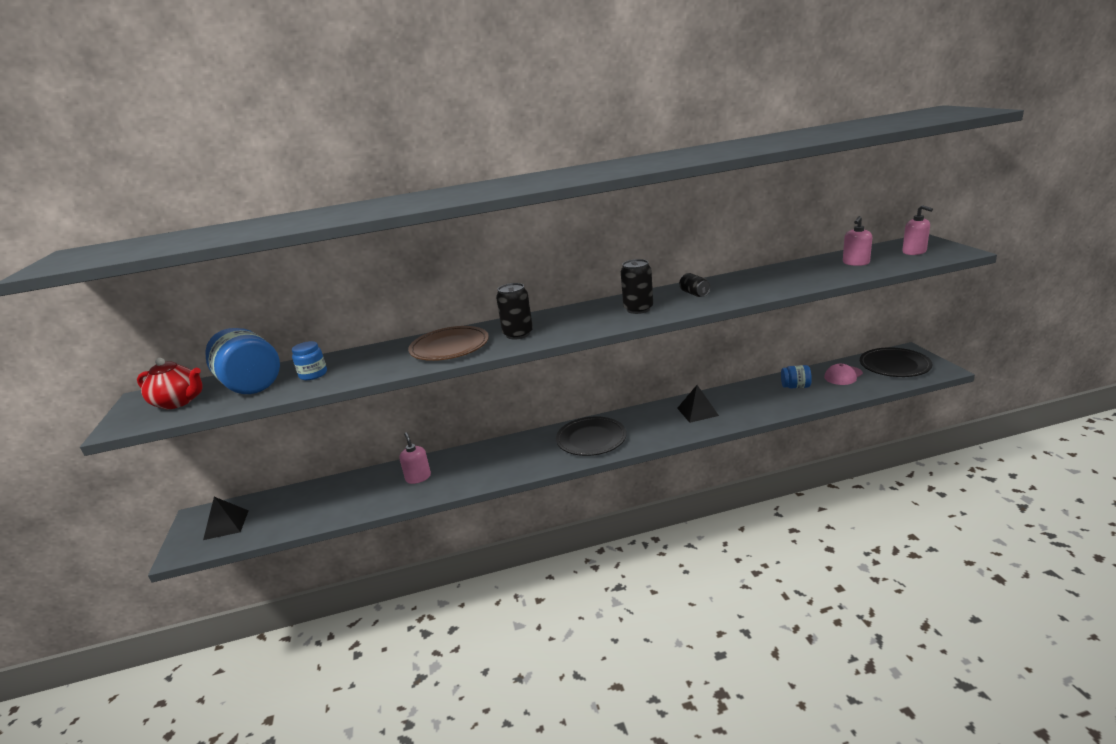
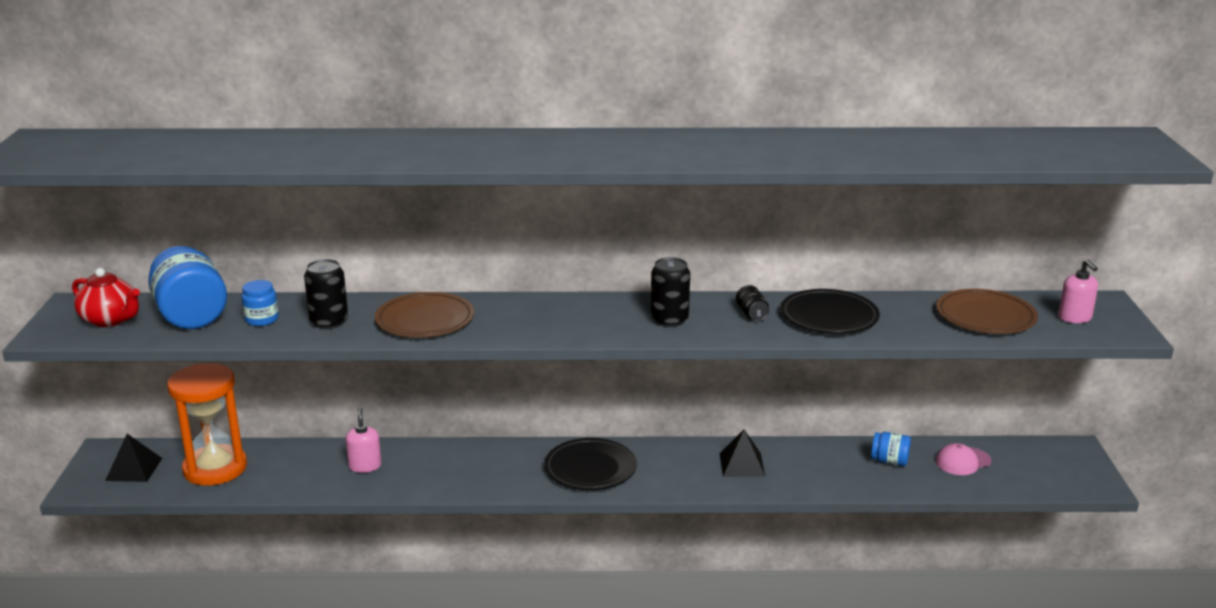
camera: 10 degrees right, 0 degrees up
(296, 508) = (215, 468): none -> orange hourglass
(518, 334) = (510, 321): black can -> black can (329, 322)
(855, 263) = (985, 316): pink soap dispenser -> brown plate
(894, 365) = (1042, 464): black plate -> black plate (829, 316)

